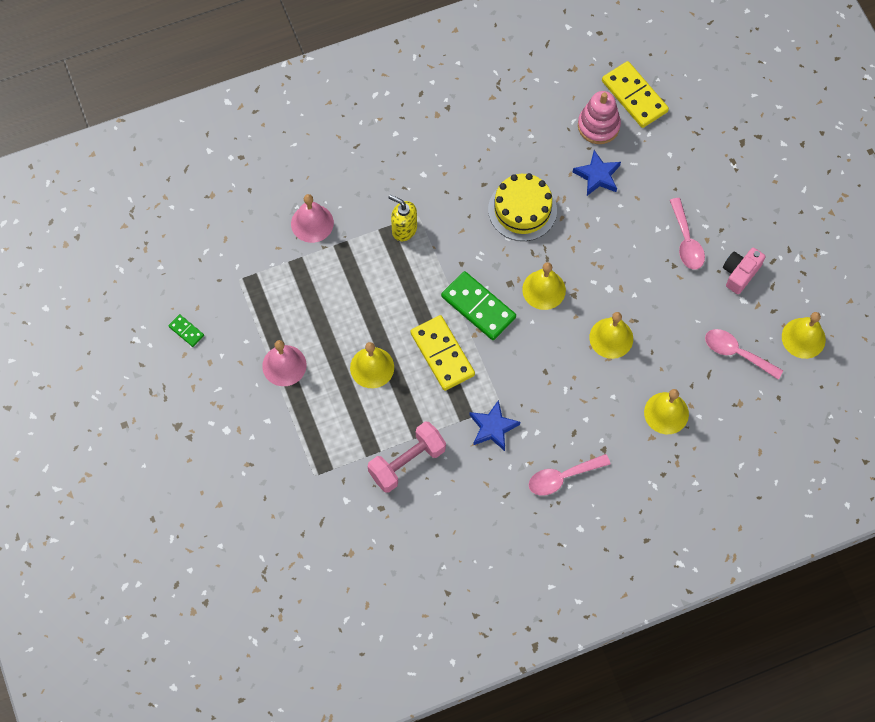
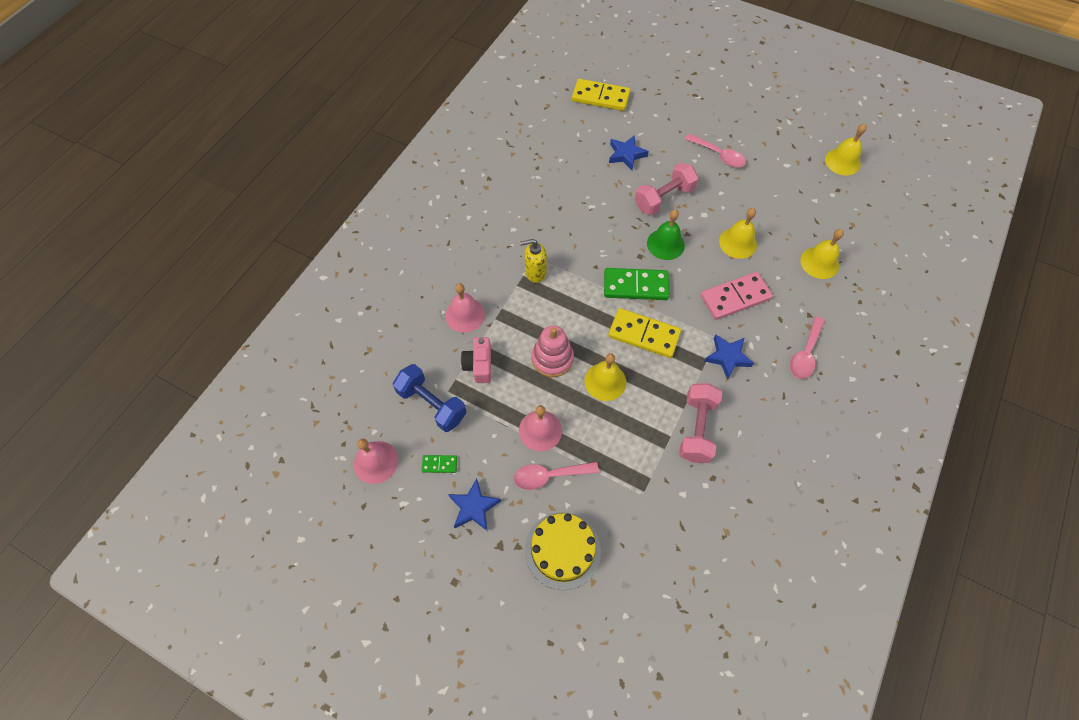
camera: 40 degrees left, 5 degrees down
(142, 292) = (376, 462): none -> pink bell
(183, 383) = (474, 507): none -> blue star
(221, 279) = (432, 404): none -> blue dumbbell
(522, 210) = (601, 206): yellow cake -> yellow cake (562, 550)
(544, 289) = (665, 244): yellow bell -> green bell
(554, 384) = (735, 297): none -> pink domino
(587, 245) = (664, 198): none -> pink dumbbell
(598, 126) = (596, 127): pink stacking toy -> pink stacking toy (552, 358)
(736, 353) = (817, 197): pink spoon -> pink spoon (549, 476)
(740, 273) = (768, 151): pink camera -> pink camera (479, 365)

